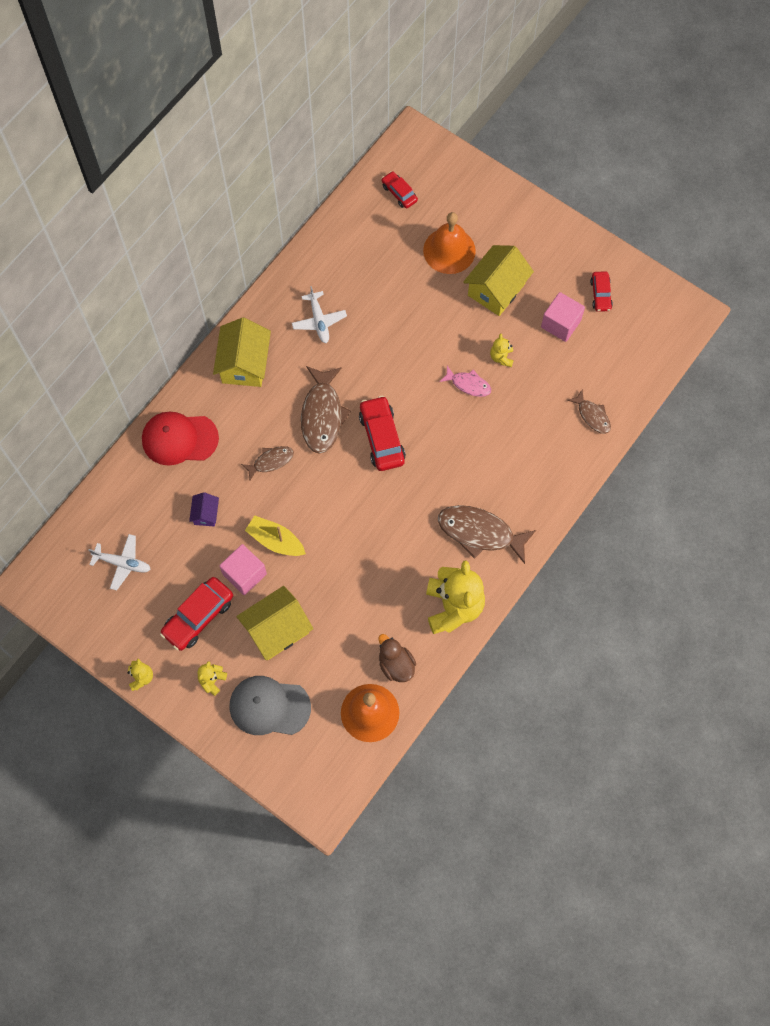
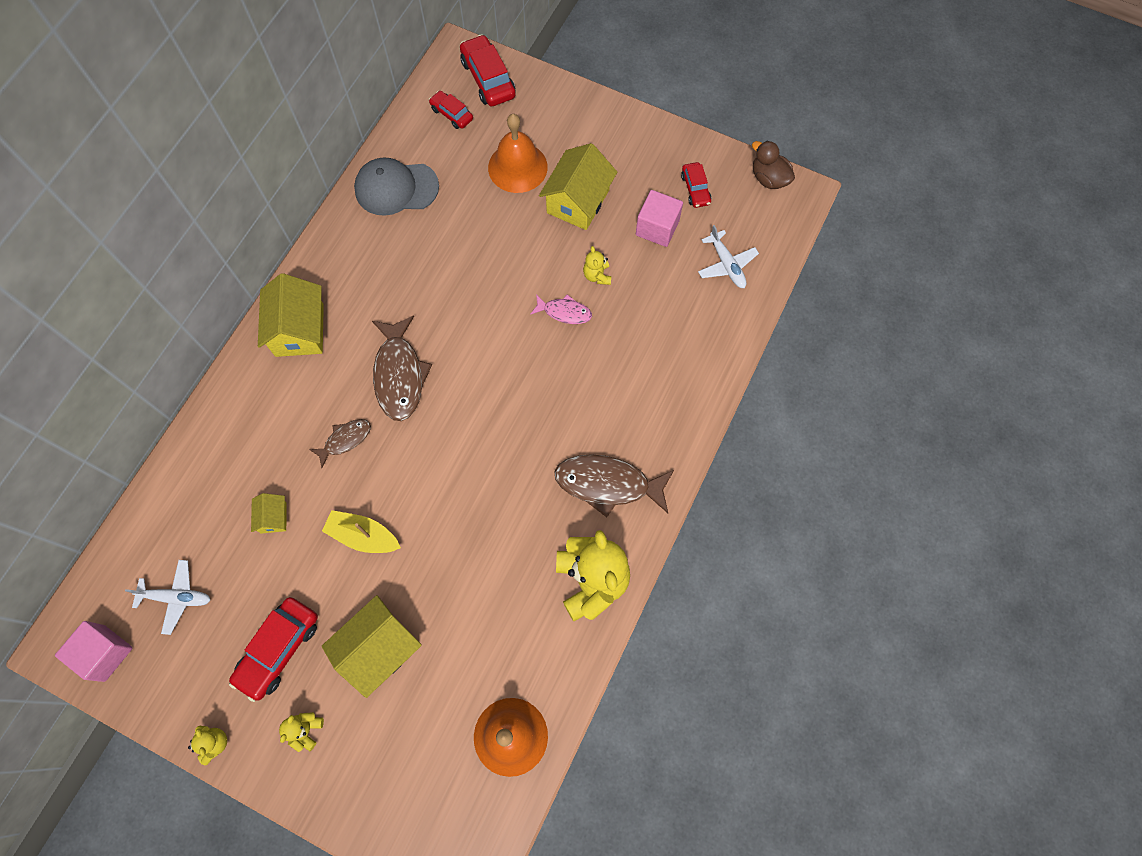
camera: 10 degrees left, 0 degrees up
(179, 439) = (231, 431): red cap -> none
(205, 514) = (273, 517): purple house -> yellow house
(244, 574) = (330, 584): pink cube -> pink cube (105, 653)
(269, 706) = (382, 752): grey cap -> grey cap (396, 188)
(319, 321) = (381, 267): white plane -> white plane (726, 265)
(382, 438) = (473, 390): red car -> red car (488, 79)
(396, 664) = (533, 667): brown duck -> brown duck (769, 178)
(592, 416) = (712, 325): brown fish -> none

